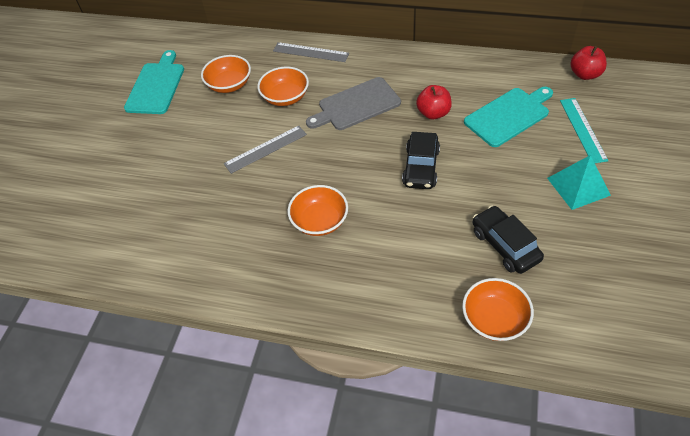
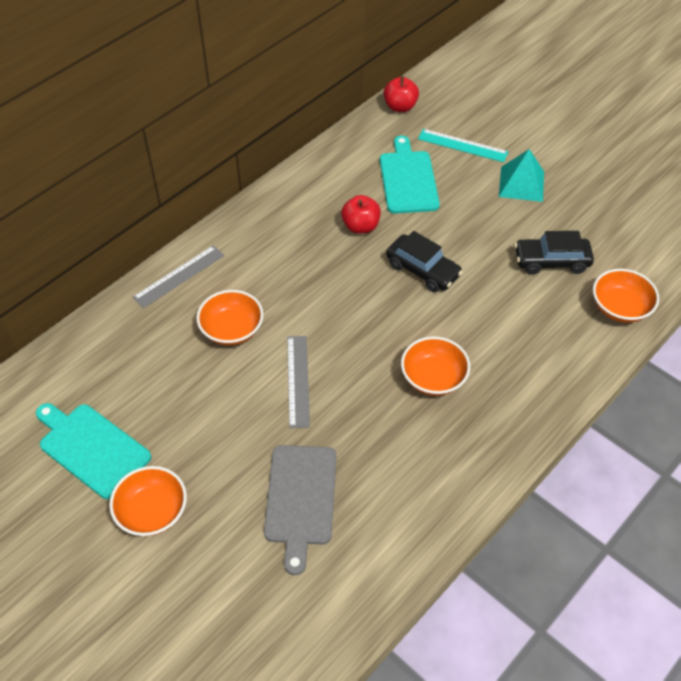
camera: 65 degrees left, 0 degrees up
(229, 84) = (162, 372): orange bowl -> orange bowl (152, 511)
(356, 105) = (298, 277): grey cutting board -> grey cutting board (300, 499)

